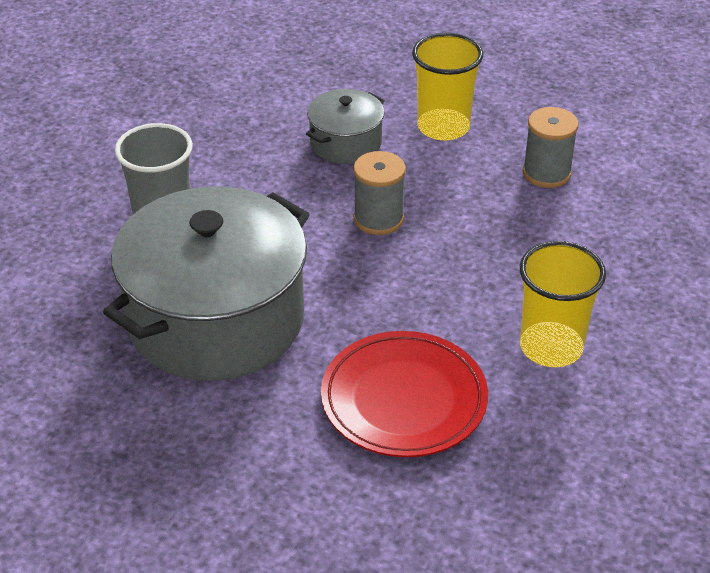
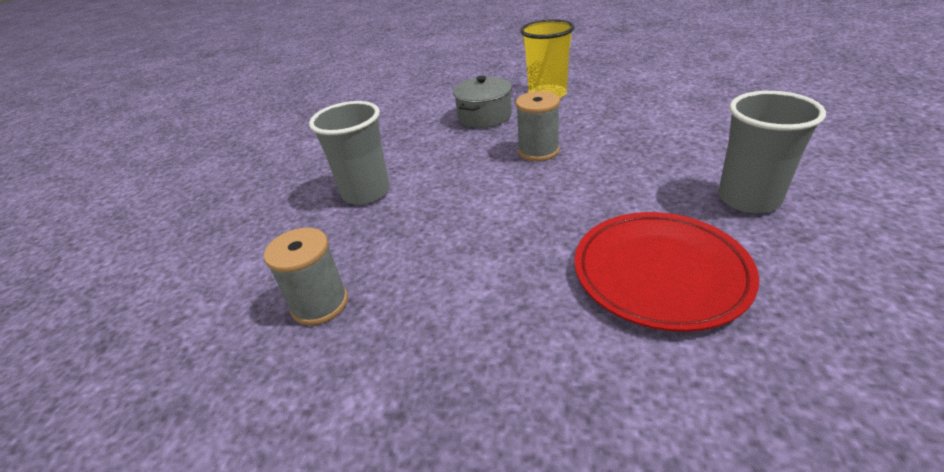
camera: 10 degrees left, 5 degrees down
(216, 319) = (443, 251): grey pot -> none
(546, 173) = (638, 100): grey spool -> grey spool (320, 304)
(551, 347) = (748, 199): yellow cup -> grey cup

